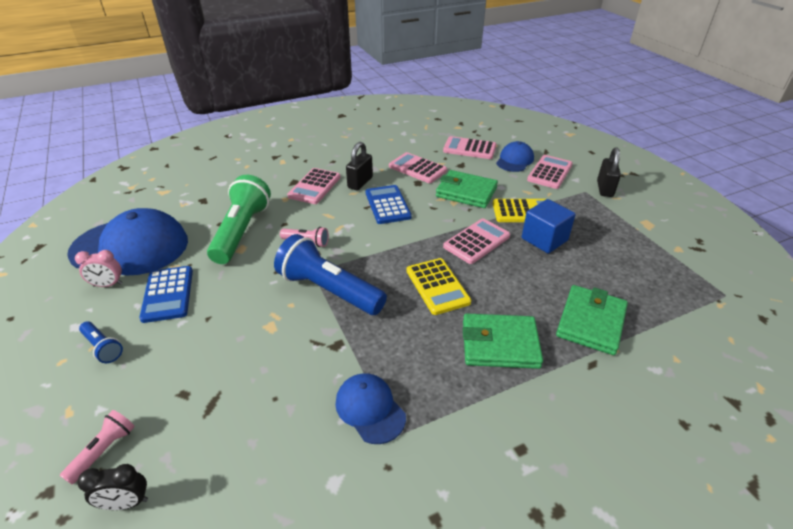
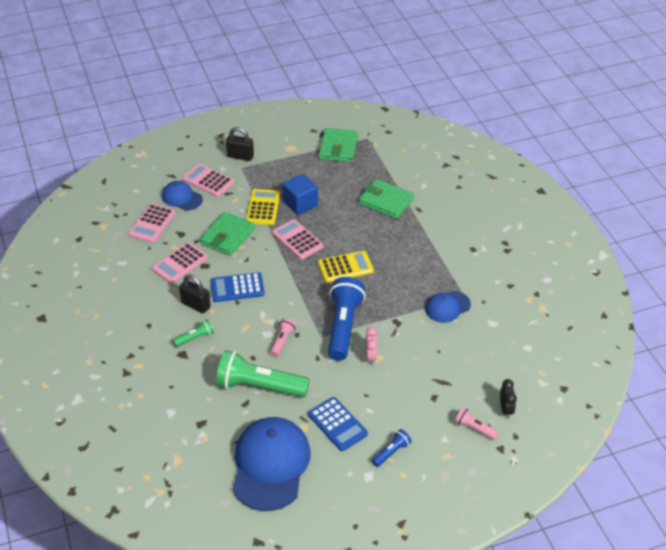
camera: 85 degrees left, 5 degrees up
(108, 285) = (321, 468): pink clock -> pink clock (371, 357)
(168, 294) = (337, 424): blue calculator -> blue calculator turned 60 degrees clockwise
(314, 186) = (195, 338): pink calculator -> green flashlight
(328, 290) = (343, 326): blue flashlight -> blue flashlight turned 150 degrees clockwise
(500, 344) = (401, 244): green wallet -> green wallet (338, 148)

